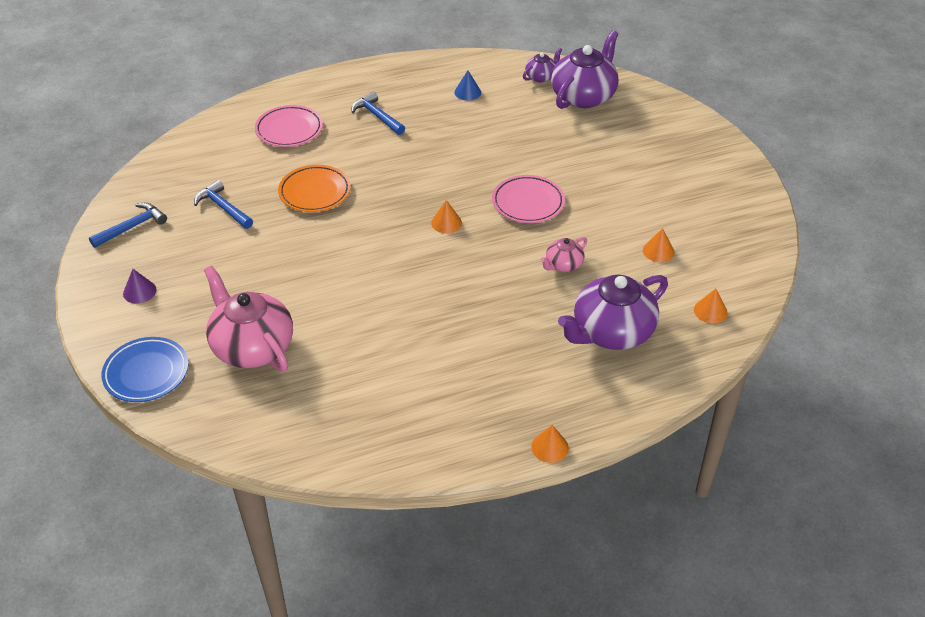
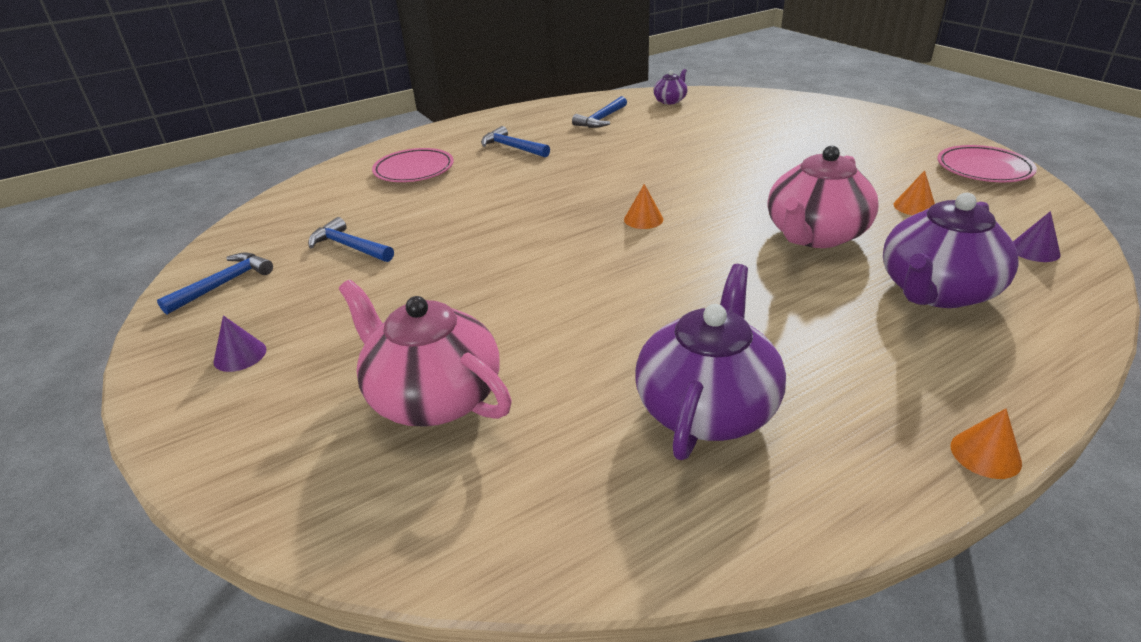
camera: 10 degrees left, 10 degrees down
(146, 373) = (260, 467): blue plate -> none
(315, 192) = (465, 216): orange plate -> none
(467, 92) = (601, 119): blue cone -> blue hammer
(528, 203) = (728, 189): pink plate -> pink plate (983, 169)
(563, 264) = (814, 235): pink teapot -> pink teapot, size x2.05
(584, 96) = (724, 107): purple teapot -> purple teapot (707, 407)
(710, 311) = (1034, 250): orange cone -> purple cone

